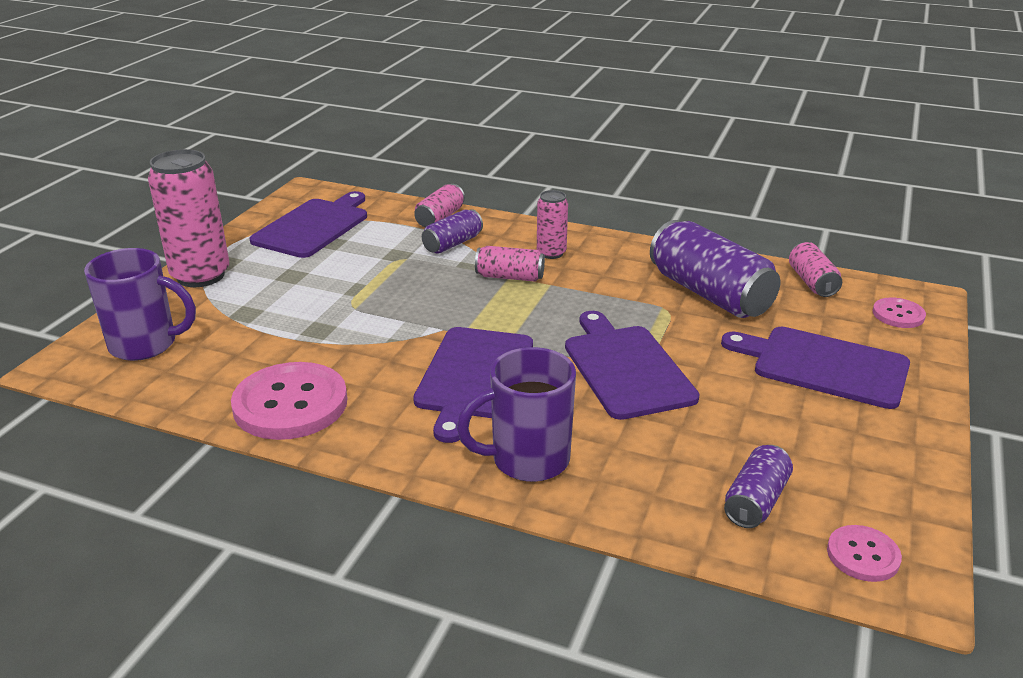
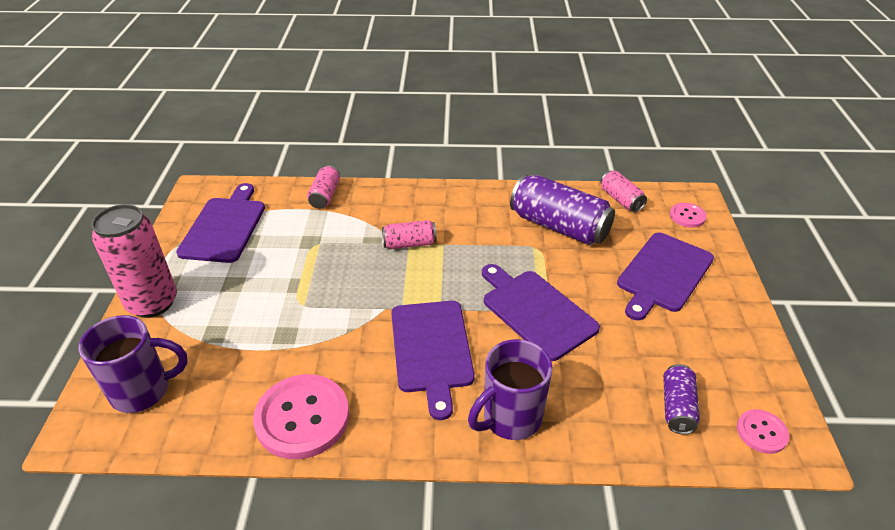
camera: 20 degrees left, 10 degrees up
(452, 244) = (348, 220): purple can -> none
(551, 253) = (428, 213): pink can -> none
(824, 366) = (663, 274): purple cutting board -> purple cutting board turned 60 degrees counterclockwise

